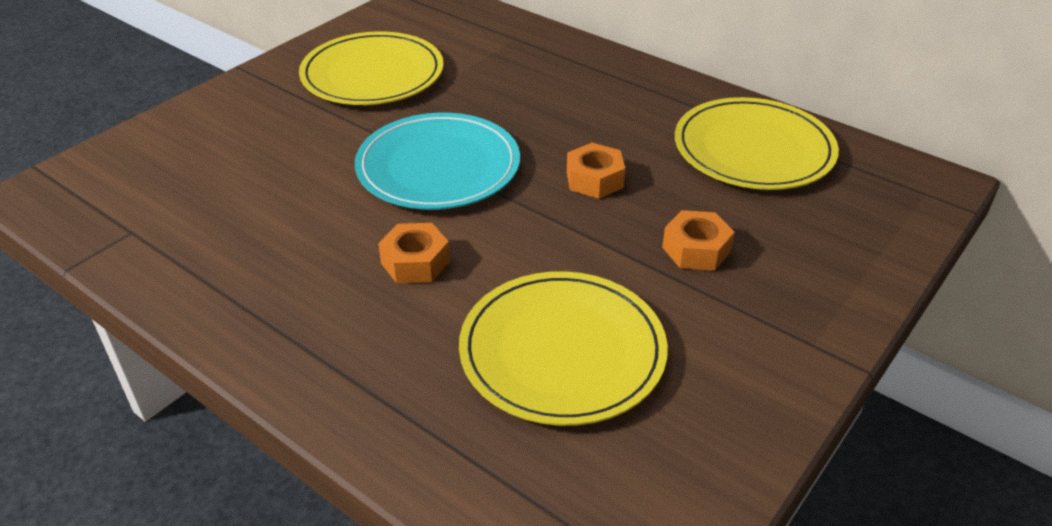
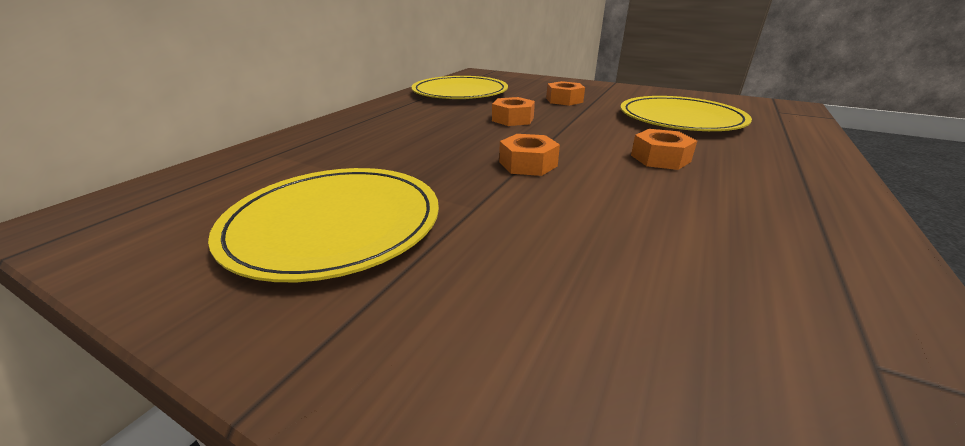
camera: 100 degrees left, 10 degrees down
(438, 166) = (528, 164): turquoise plate -> orange nut

